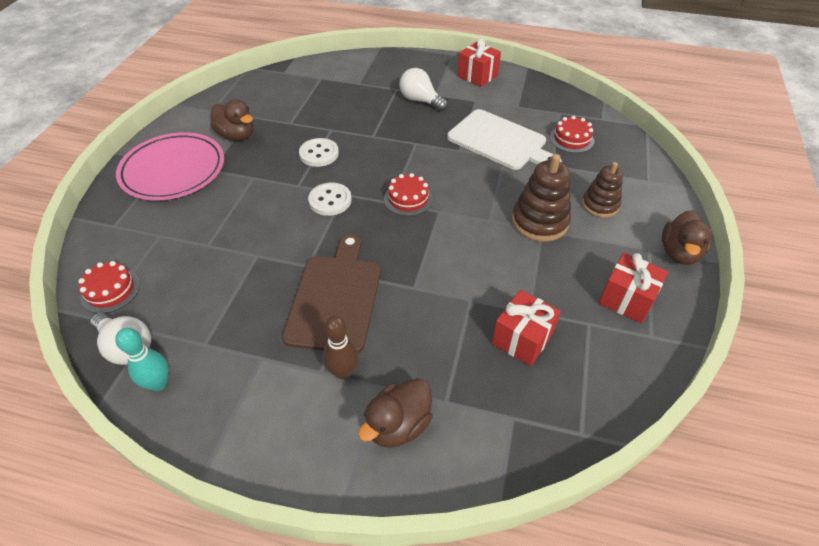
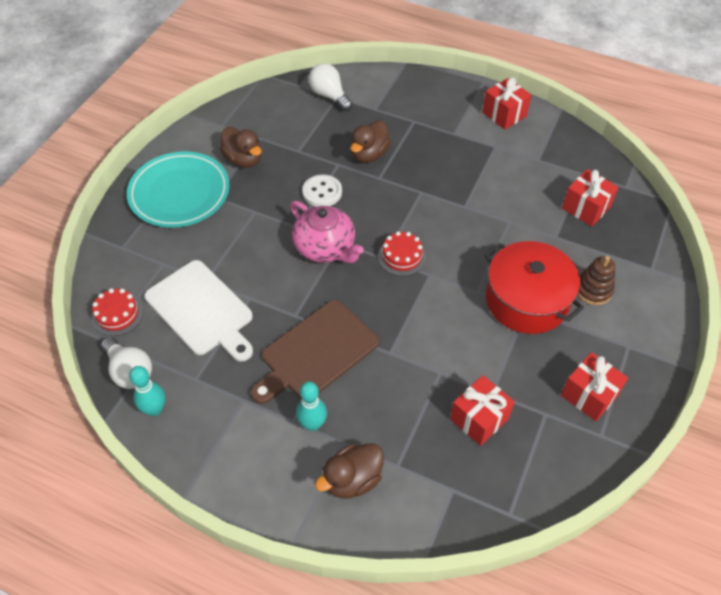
camera: 10 degrees right, 5 degrees up
(173, 170) = (179, 193): pink plate -> turquoise plate
(330, 200) = (325, 248): white button -> pink teapot
(335, 298) = (316, 352): brown cutting board -> brown cutting board turned 150 degrees counterclockwise
(343, 372) = (312, 424): brown bowling pin -> turquoise bowling pin
(420, 101) = (436, 139): white light bulb -> white light bulb (329, 96)
(500, 141) = (509, 201): white cutting board -> white cutting board (201, 310)
(539, 221) = (526, 300): brown stacking toy -> red pot
(571, 139) = (585, 208): red cake -> red gift
(679, 253) = (657, 354): brown duck -> brown duck (369, 154)

